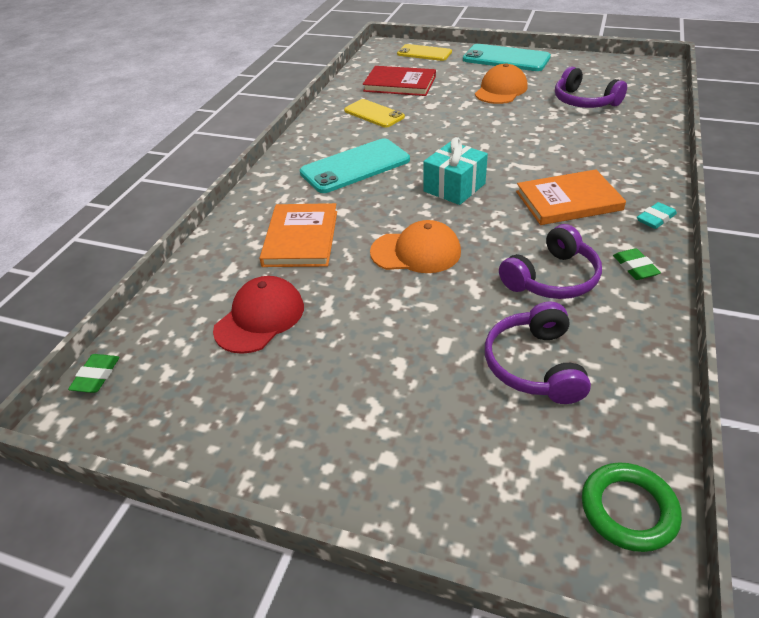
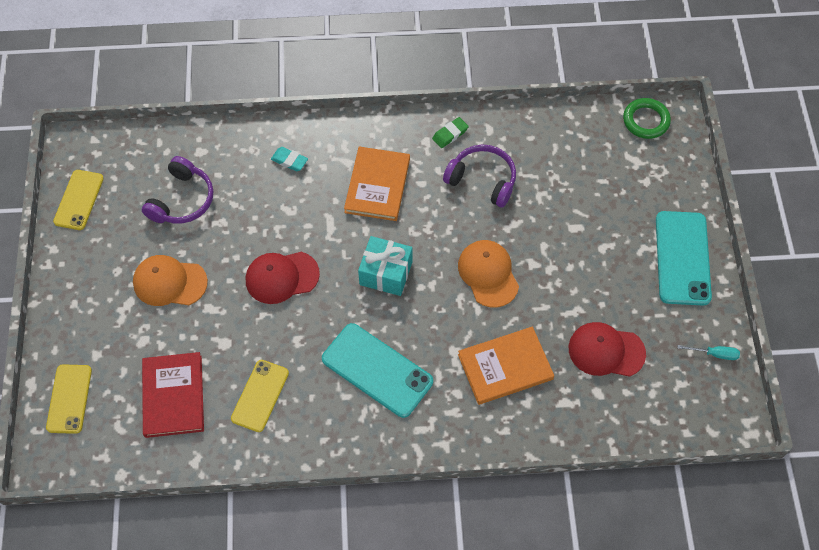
camera: 115 degrees left, 20 degrees up
(96, 376) = (707, 428): green eraser -> none
(172, 425) = (714, 354): none -> turquoise screwdriver
(480, 135) = (282, 277): none -> red cap
(506, 58) = (75, 297): turquoise phone -> turquoise phone (682, 258)
(534, 365) = (570, 175): purple headphones -> none
(568, 201) = (377, 185): orange book -> orange book turned 45 degrees clockwise
(598, 64) = (79, 200): none -> yellow phone
(655, 219) = (383, 127): turquoise eraser -> turquoise eraser (289, 161)

